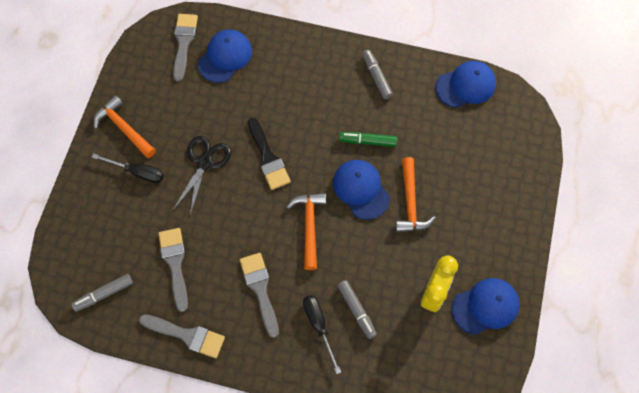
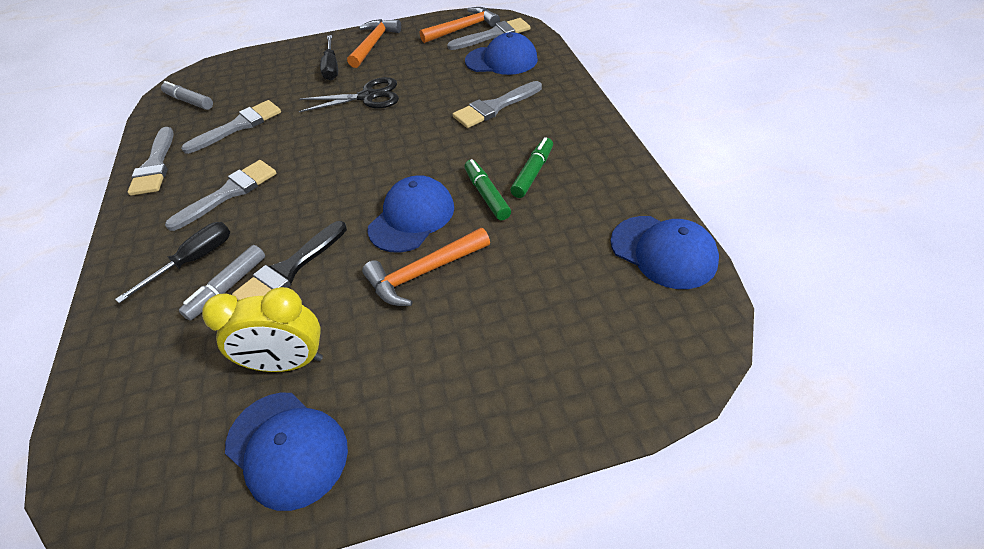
camera: 65 degrees right, 20 degrees down
(268, 158) = (403, 132): black brush -> black brush (289, 270)
(281, 92) = (494, 107): none -> grey brush
(309, 226) = (333, 196): orange hammer -> orange hammer (463, 28)
(365, 108) = (533, 173): none -> green marker
(376, 77) = (586, 164): grey marker -> none

